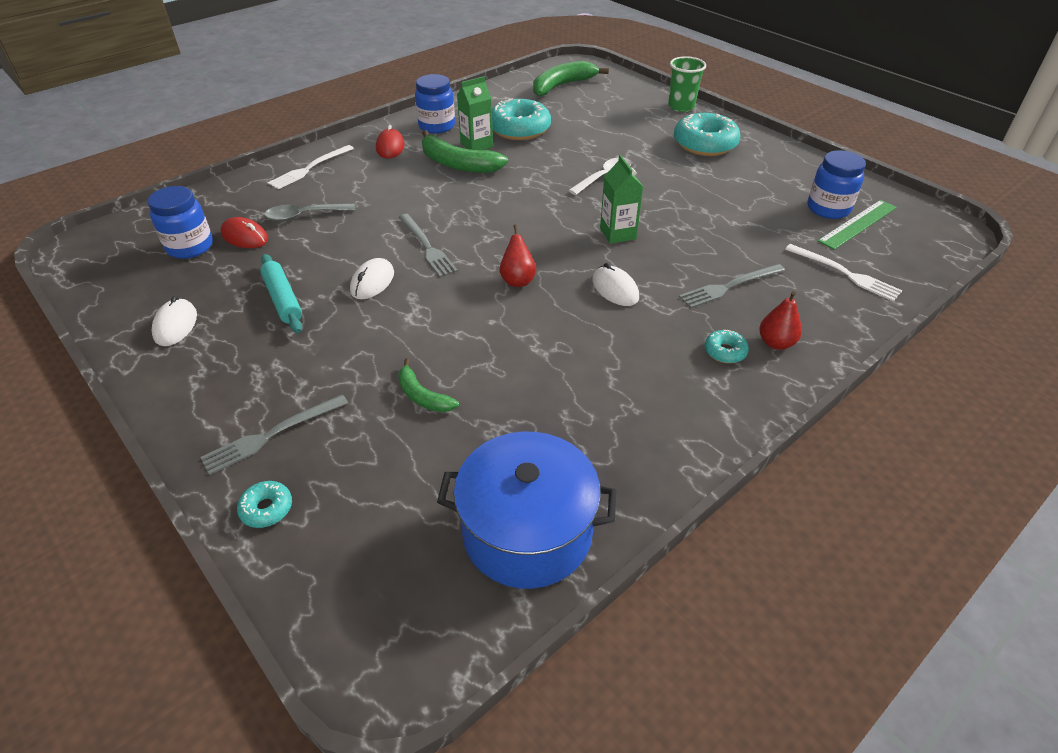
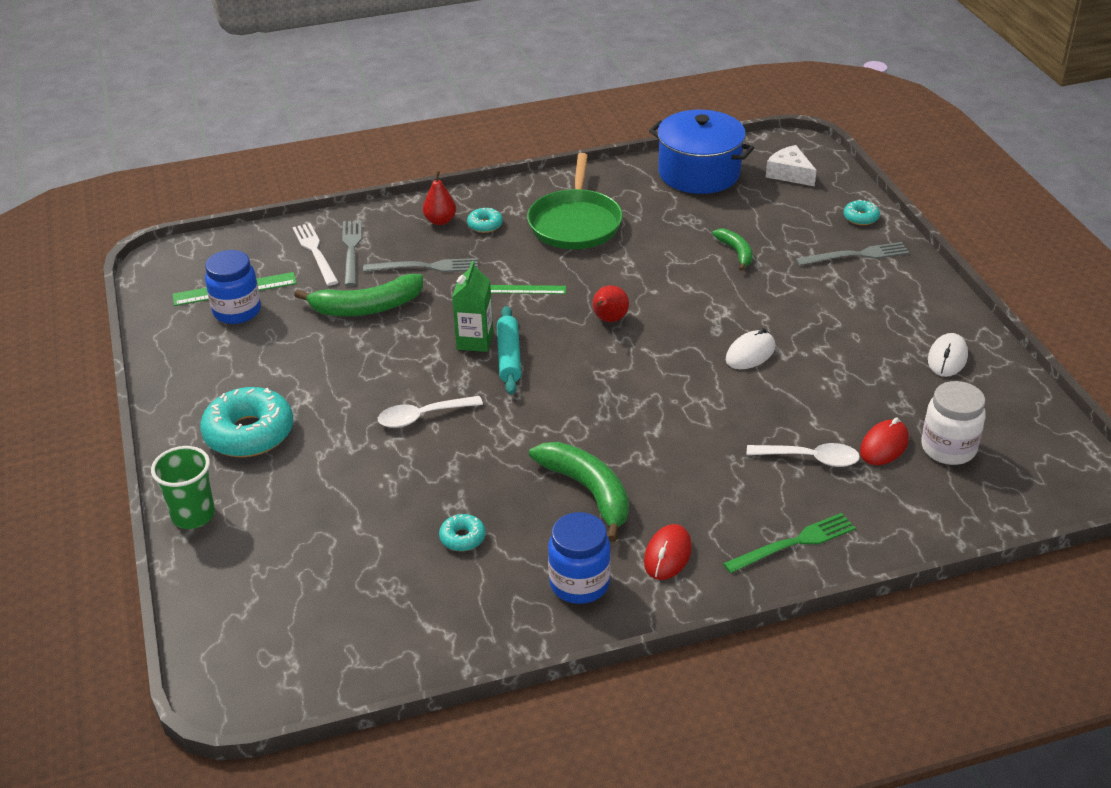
camera: 155 degrees left, 5 degrees down
(190, 247) = (948, 448): blue jar -> white jar
(245, 237) = (884, 446): red mouse -> red mouse turned 75 degrees clockwise
(283, 299) = (842, 358): turquoise rolling pin -> turquoise rolling pin (509, 357)
(304, 215) = (810, 459): grey spoon -> white spoon
(310, 168) = (794, 543): white fork -> green fork
(387, 579) = (789, 174): none -> white cheese
(427, 247) = (681, 378): grey fork -> grey fork (351, 250)
(476, 145) = (543, 522): green carton -> none
(519, 129) = (462, 538): turquoise donut -> turquoise donut, size x0.47
(562, 86) = (316, 630): green banana -> green banana (367, 307)
(615, 289) = (526, 289): white mouse -> green ruler
(631, 384) = (575, 223): none -> green pan

